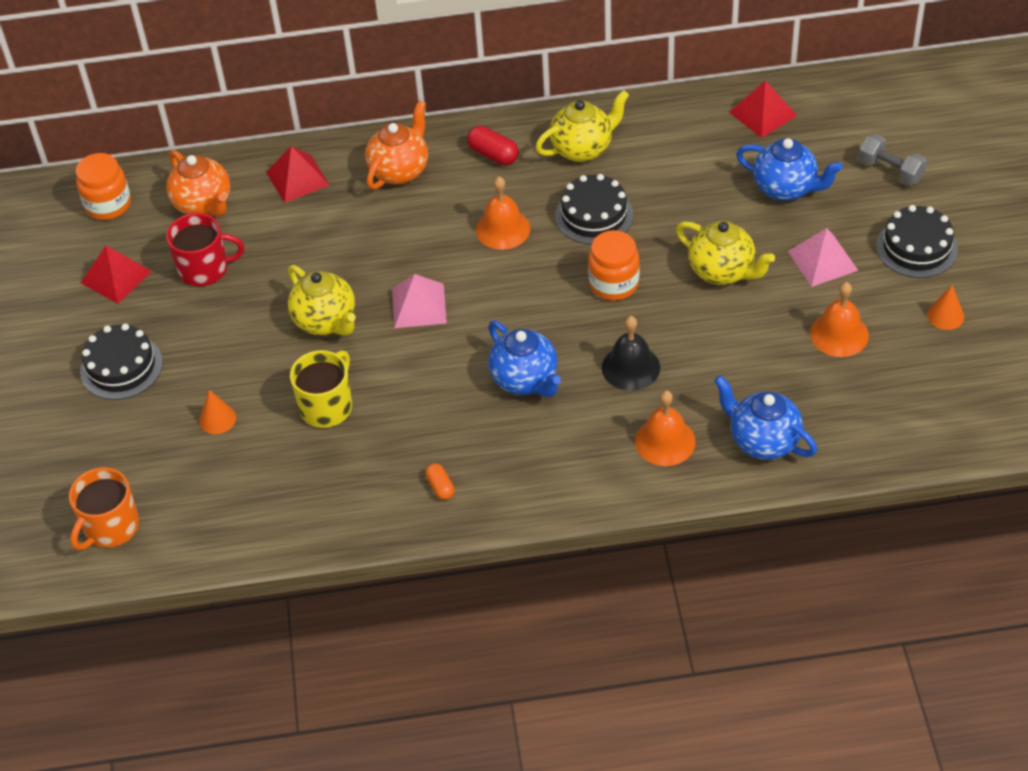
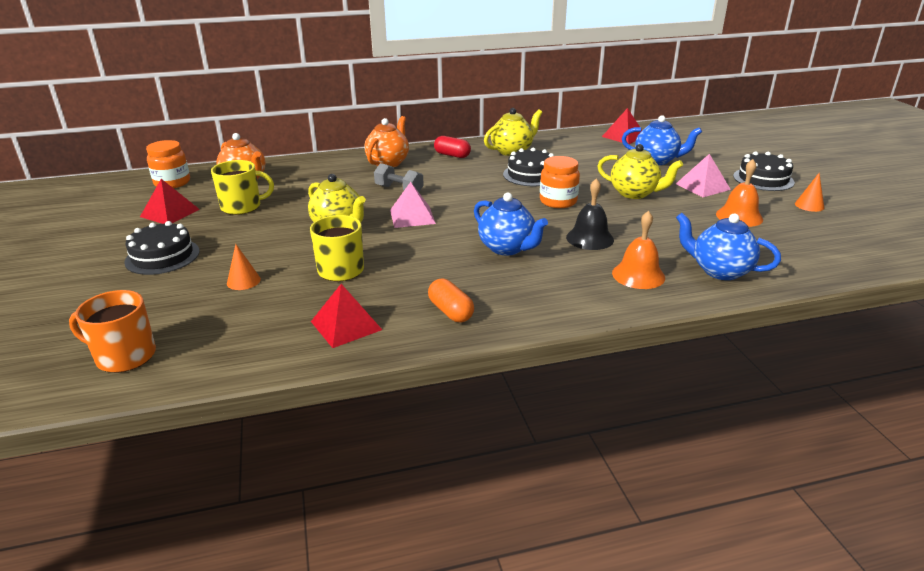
camera: 10 degrees left, 20 degrees down
(110, 527) = (124, 356): orange mug -> orange mug turned 75 degrees clockwise
(205, 269) = (242, 207): red mug -> yellow mug
(297, 178) = (315, 168): red pyramid -> red pyramid (346, 325)
(440, 487) = (450, 311): orange capsule -> orange capsule, size x1.56
(503, 229) = (467, 182): orange bell -> none
(890, 171) = (720, 152): grey dumbbell -> grey dumbbell (399, 190)

